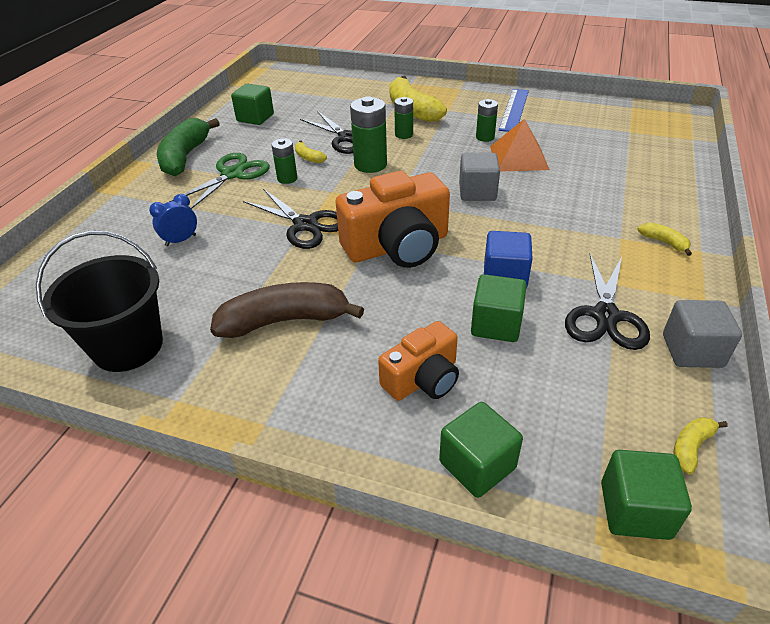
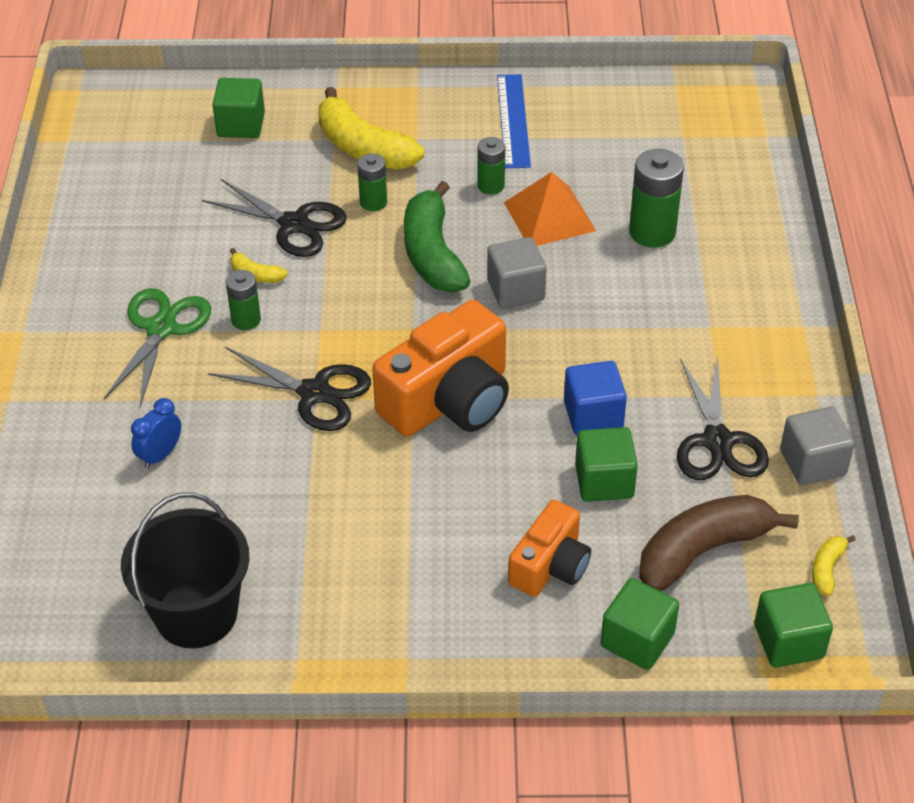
camera: 20 degrees left, 5 degrees up
(185, 157) = (67, 310): green banana -> green banana (432, 254)
(255, 118) = (127, 209): green cube -> green cube (241, 125)
(284, 321) = (363, 535): brown banana -> brown banana (702, 551)
(370, 165) = (351, 270): green battery -> green battery (652, 232)
(664, 242) = (760, 323): yellow banana -> none

